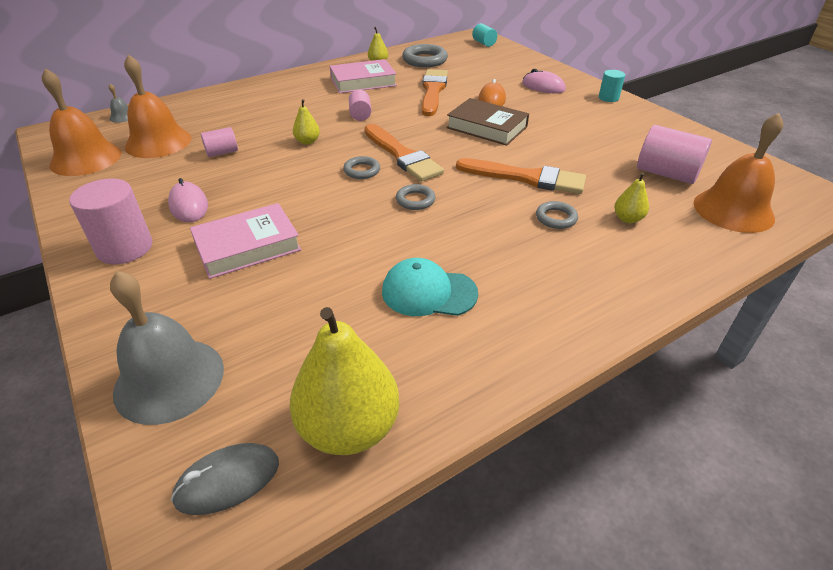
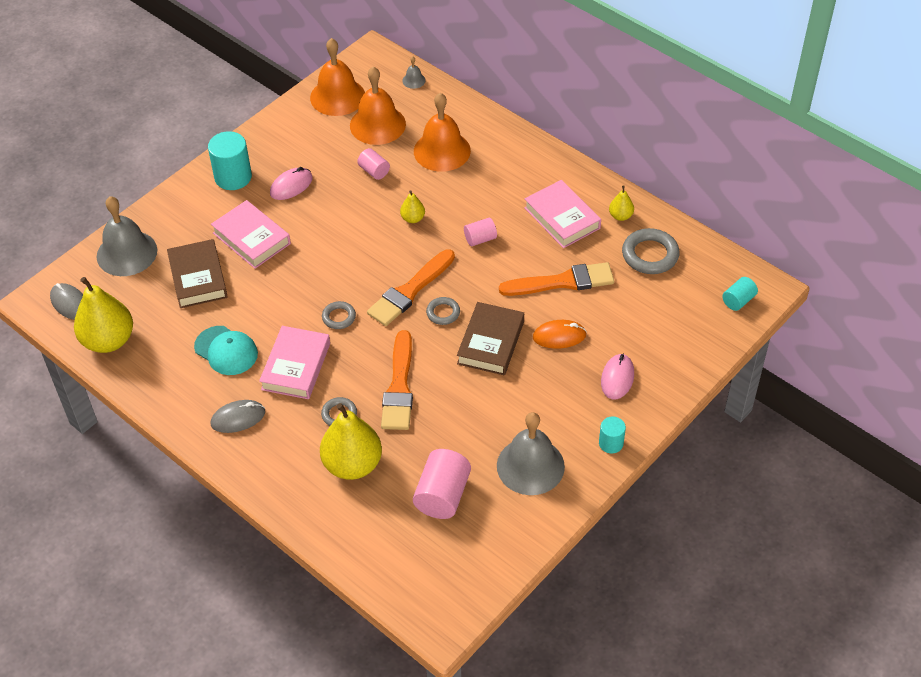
camera: 75 degrees right, 10 degrees up
(125, 248) = (233, 177): pink cylinder -> turquoise cylinder
(281, 303) = (198, 278): none -> brown book
(362, 171) = (374, 270): grey ring -> grey ring (443, 313)
(428, 292) = (226, 351): turquoise cap -> turquoise cap turned 135 degrees clockwise
(476, 239) = (296, 366): none -> pink book
(548, 296) = (238, 418): none -> grey mouse
(627, 219) = (352, 464): yellow pear -> yellow pear, size x2.16
(631, 130) = (530, 466): none -> grey bell
(733, 210) = (390, 545): orange bell -> orange bell (442, 151)

